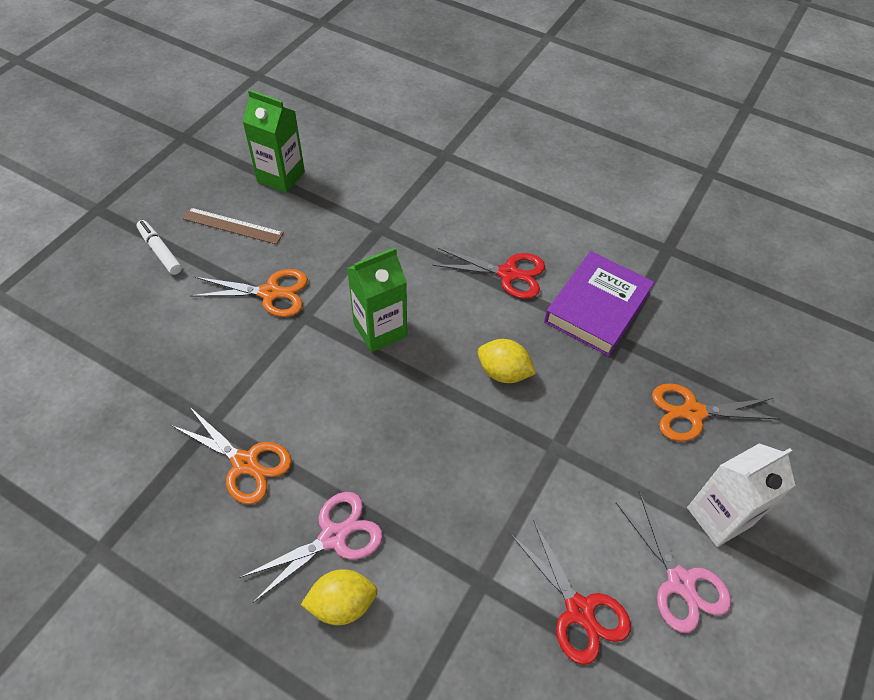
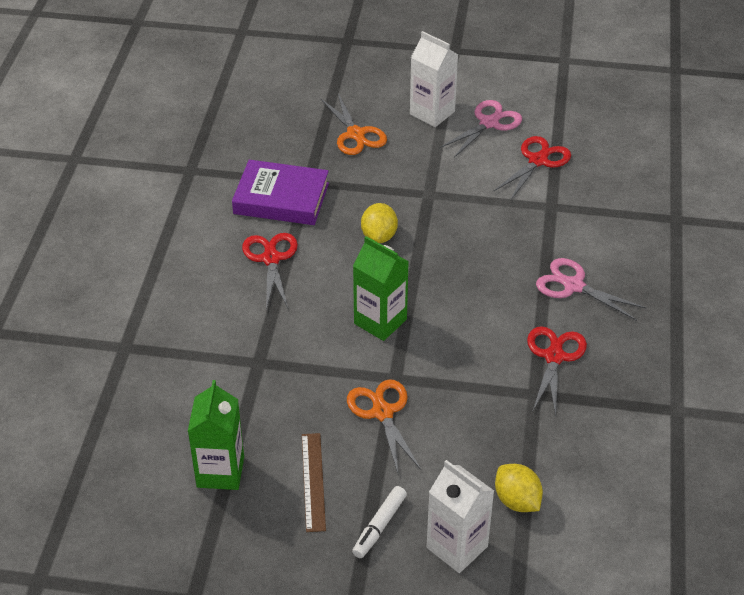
camera: 110 degrees left, 10 degrees down
(102, 292) = (457, 547): none -> white carton
(245, 463) = (554, 356): orange scissors -> red scissors
(342, 604) = (613, 265): yellow lemon -> yellow lemon (517, 501)

